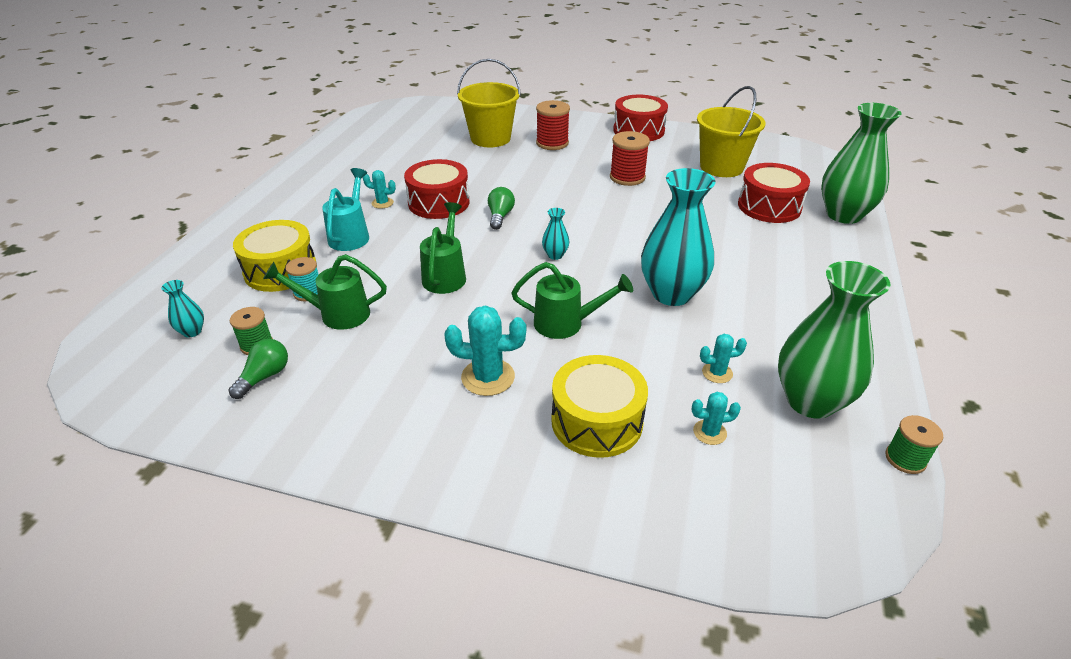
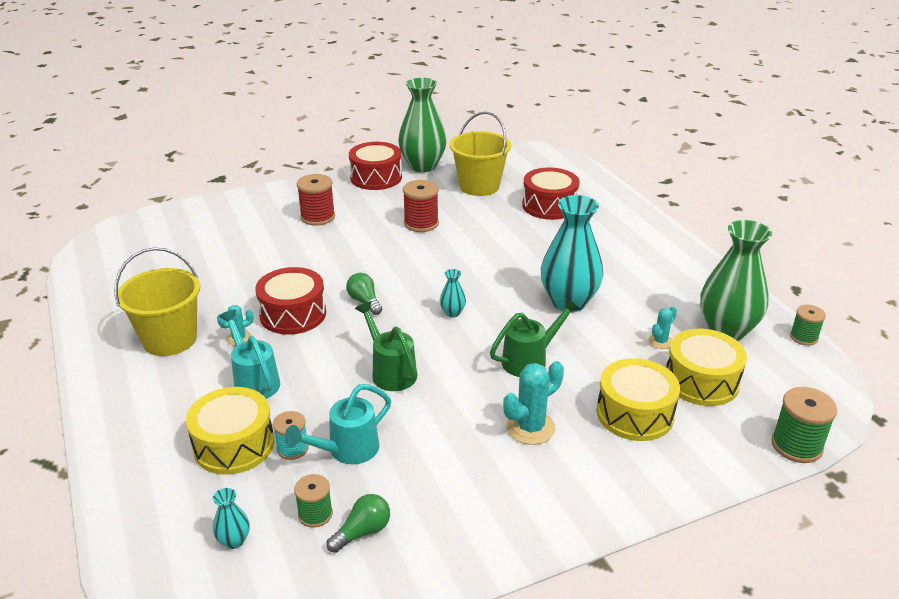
camera: 40 degrees left, 5 degrees down
(264, 376) = (363, 532): green light bulb -> green light bulb turned 60 degrees clockwise
(338, 314) = (347, 450): green watering can -> turquoise watering can
(490, 138) = (253, 234): yellow bucket -> yellow bucket (170, 339)
(709, 432) = (701, 381): turquoise cactus -> yellow drum
(731, 561) = (796, 445): none -> green spool
(843, 215) = (601, 192): green vase -> green vase (422, 166)

